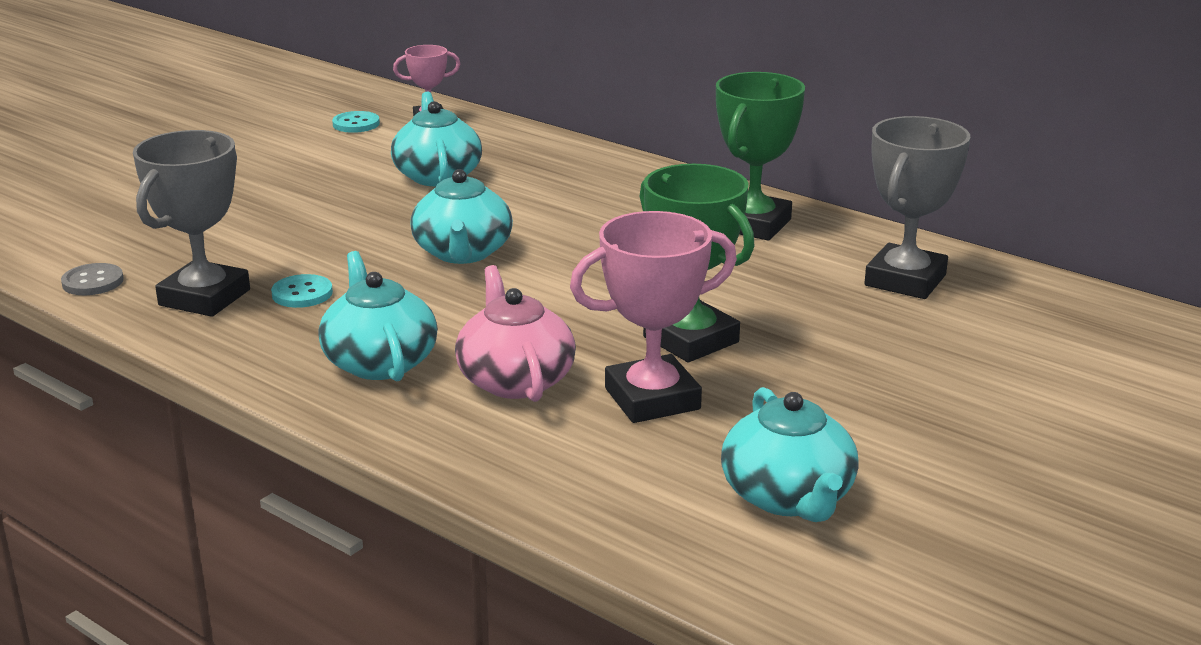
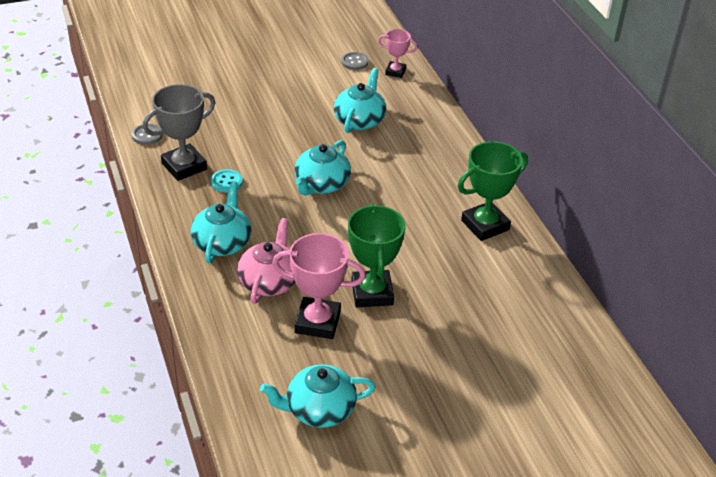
camera: 30 degrees right, 15 degrees up
(356, 124) = (354, 62): turquoise button -> grey button
(788, 497) = (319, 409): turquoise teapot -> turquoise teapot turned 60 degrees clockwise
(905, 280) = (522, 301): grey trophy -> none

